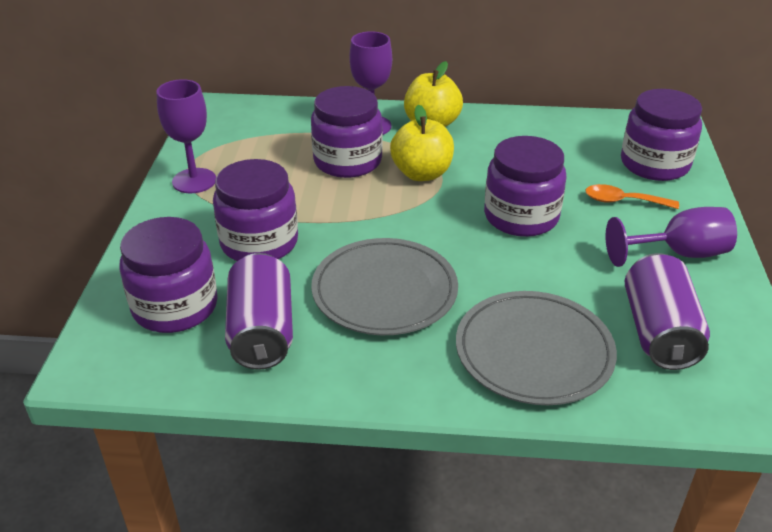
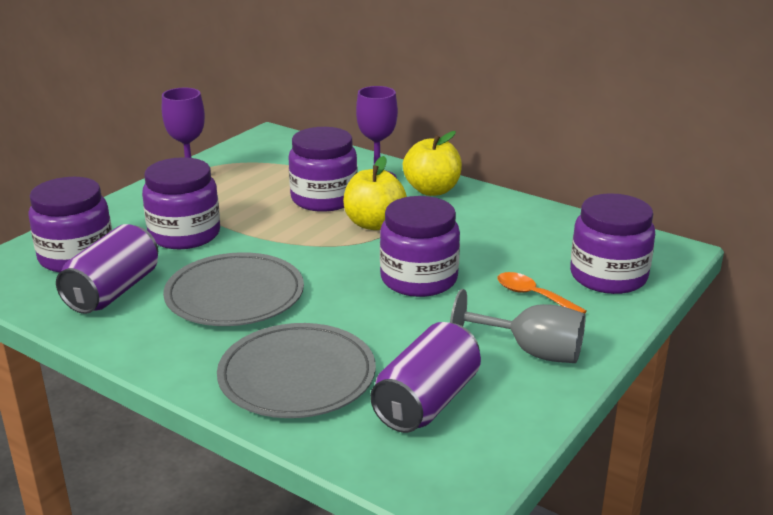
camera: 30 degrees right, 10 degrees down
(679, 254) = (531, 352): purple goblet -> grey goblet

